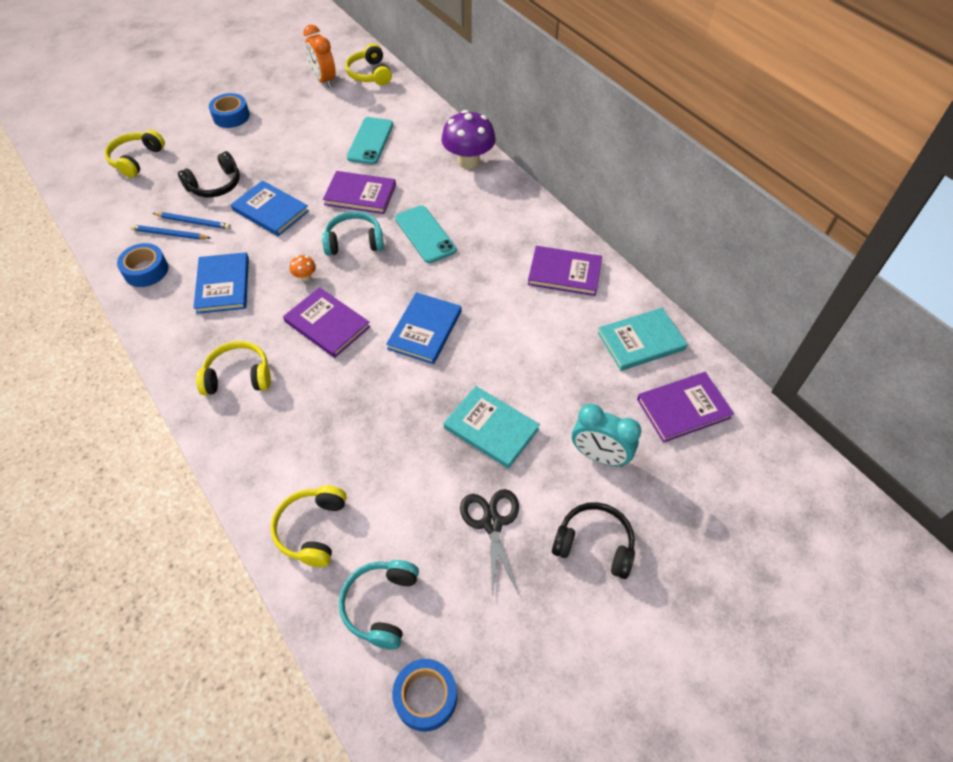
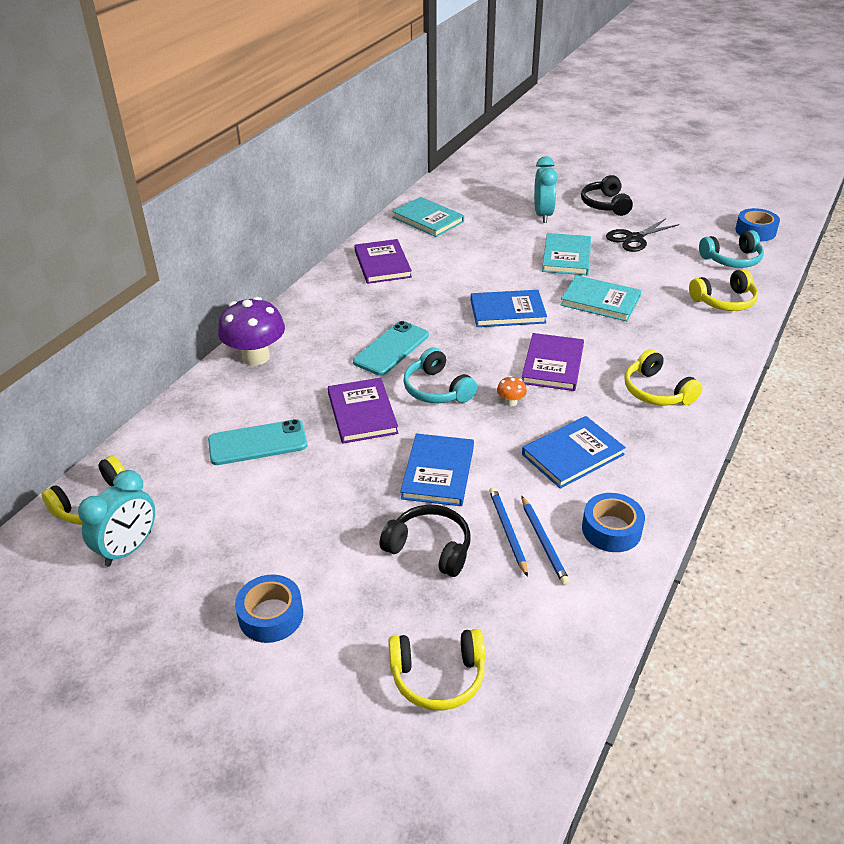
camera: 115 degrees left, 15 degrees down
(324, 80) = (128, 548): orange clock -> turquoise clock
(391, 412) = (600, 301): none -> turquoise book
(683, 408) = (474, 196): purple book -> none

